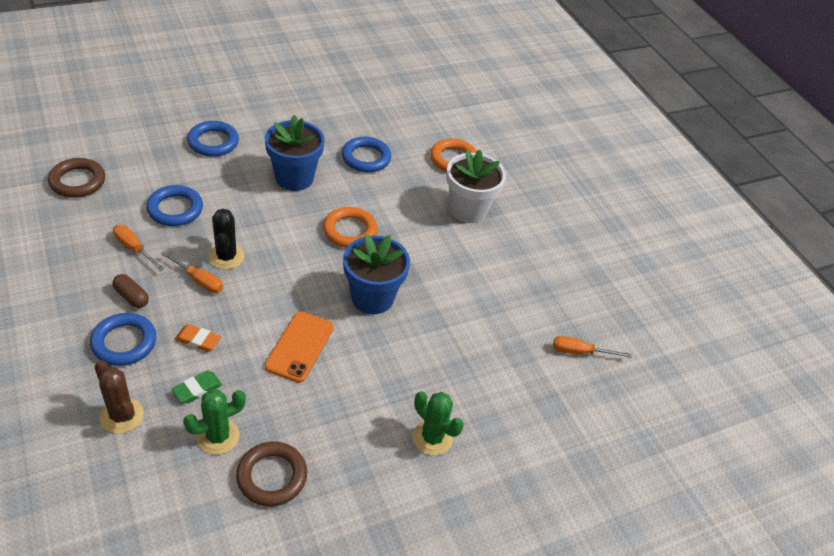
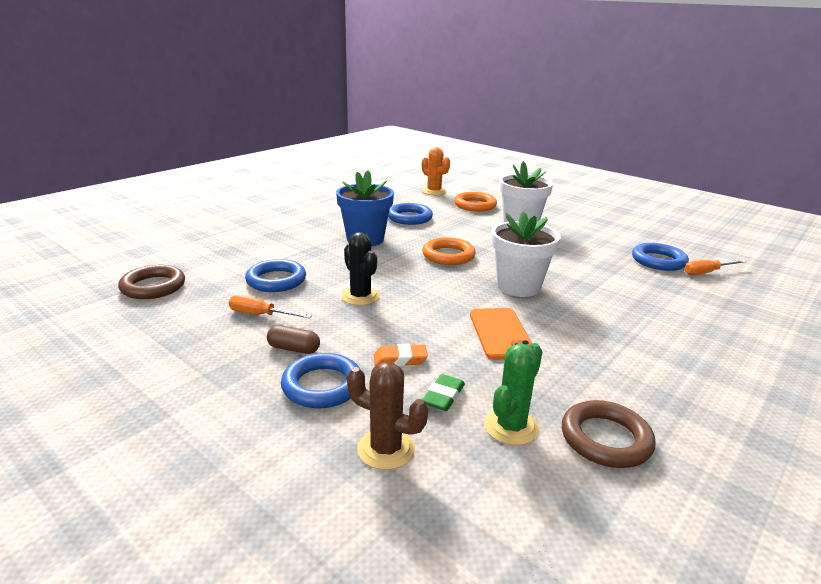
camera: 20 degrees left, 20 degrees down
(199, 280) = (351, 318): orange screwdriver -> none
(213, 142) = (269, 236): blue ring -> blue ring (658, 261)
(372, 298) = (518, 286): blue flower pot -> white flower pot
(432, 438) = (692, 356): green cactus -> none
(433, 119) = (434, 191): none -> orange cactus

